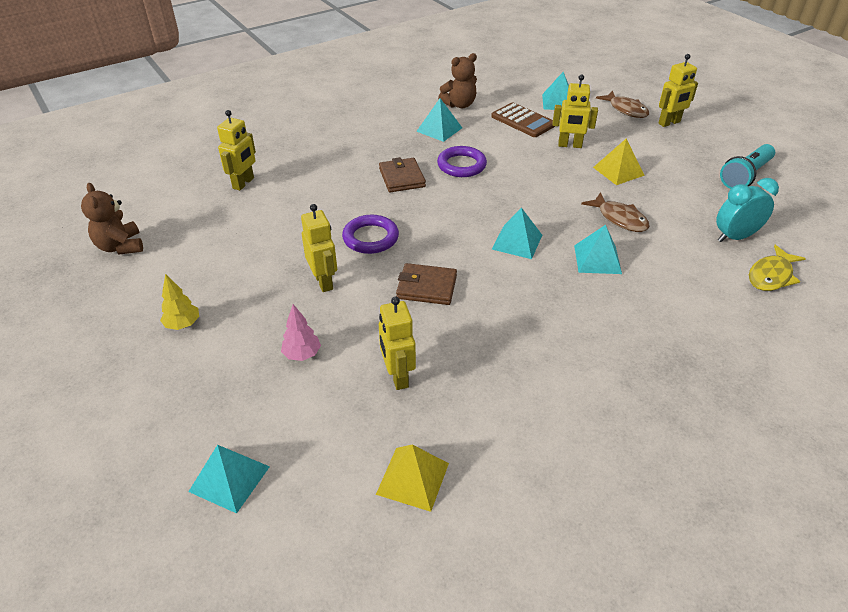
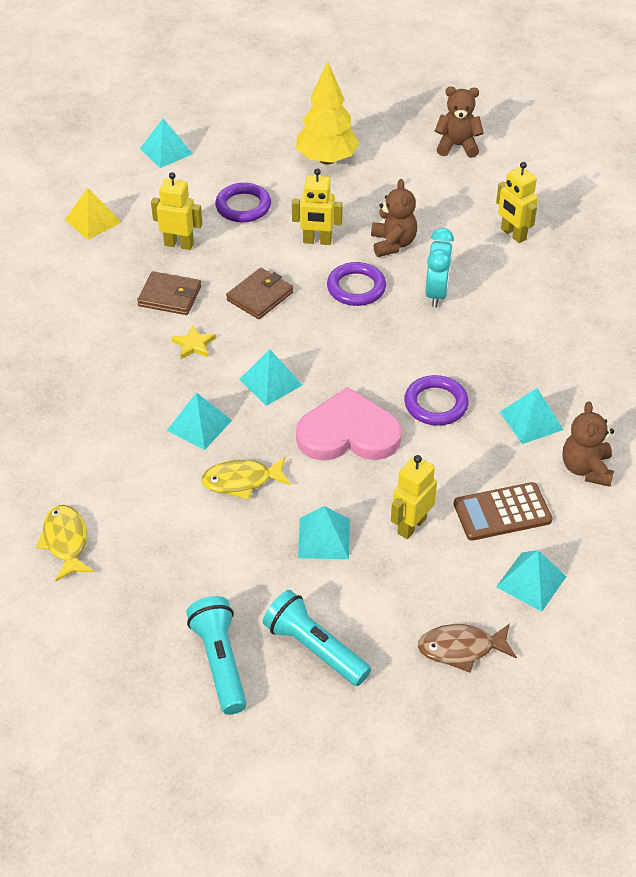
camera: 120 degrees right, 5 degrees up
(183, 325) = (327, 159): yellow tree -> yellow tree, size x2.02
(297, 237) = (393, 244): none -> brown teddy bear
(302, 354) = (243, 206): pink tree -> purple ring
(402, 178) = (444, 346): brown wallet -> brown wallet (170, 296)
(521, 301) = (193, 345): none -> yellow star
(526, 190) = (348, 433): none -> pink heart
(618, 171) = (324, 538): yellow pyramid -> turquoise pyramid
(619, 218) = (241, 481): brown fish -> yellow fish
(669, 123) = (393, 676): yellow robot -> none
(690, 149) = (315, 648): none -> turquoise flashlight
(735, 237) = (136, 558): turquoise clock -> turquoise clock (437, 293)

